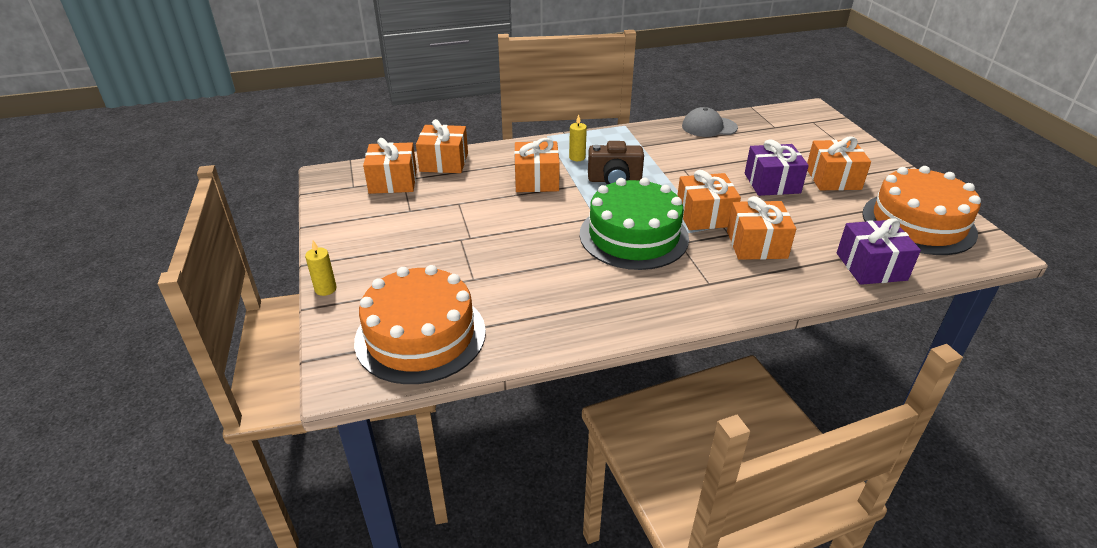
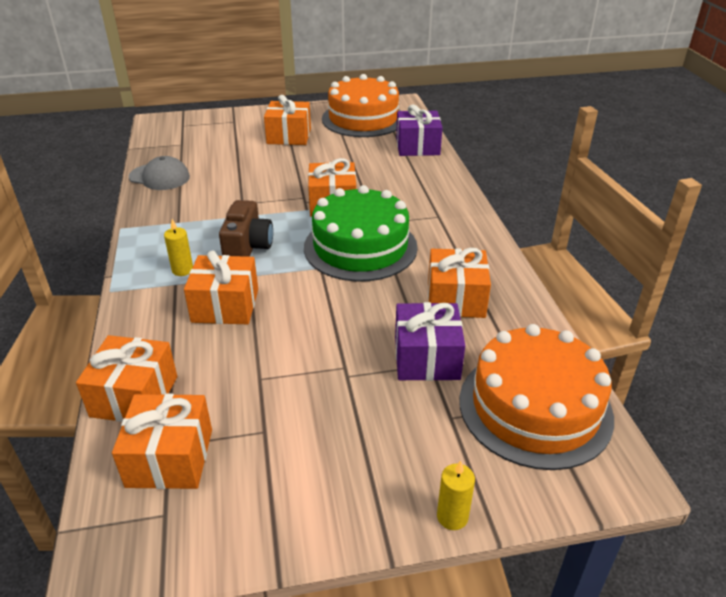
camera: 85 degrees left, 0 degrees up
(709, 127) = (159, 177): grey cap -> grey cap turned 75 degrees counterclockwise
(756, 244) = (383, 186): orange gift -> orange gift (455, 299)
(772, 183) = (286, 163): purple gift -> purple gift (426, 358)

